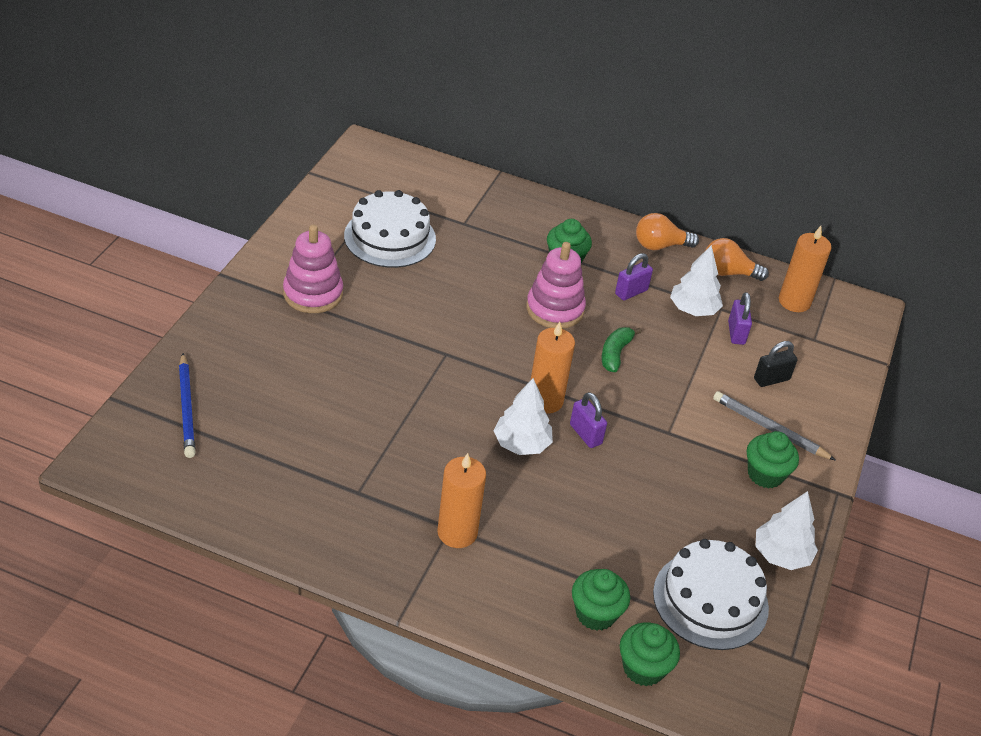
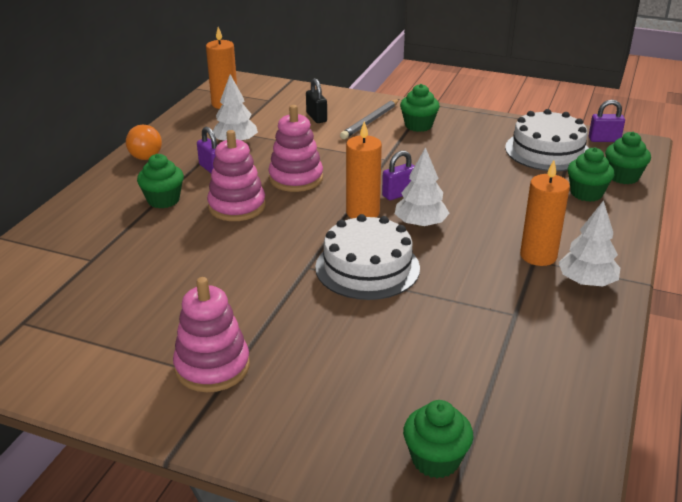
camera: 85 degrees left, 10 degrees down
(187, 408) = (435, 460): blue pencil -> green cupcake
(390, 237) = (109, 311): white cake -> white cake (367, 267)
(615, 354) = (296, 178): green banana -> pink stacking toy
(728, 273) = (187, 126): orange light bulb -> none
(736, 333) = (264, 127): purple padlock -> purple padlock (604, 140)
(781, 555) = (493, 125): white tree -> white tree (586, 282)

